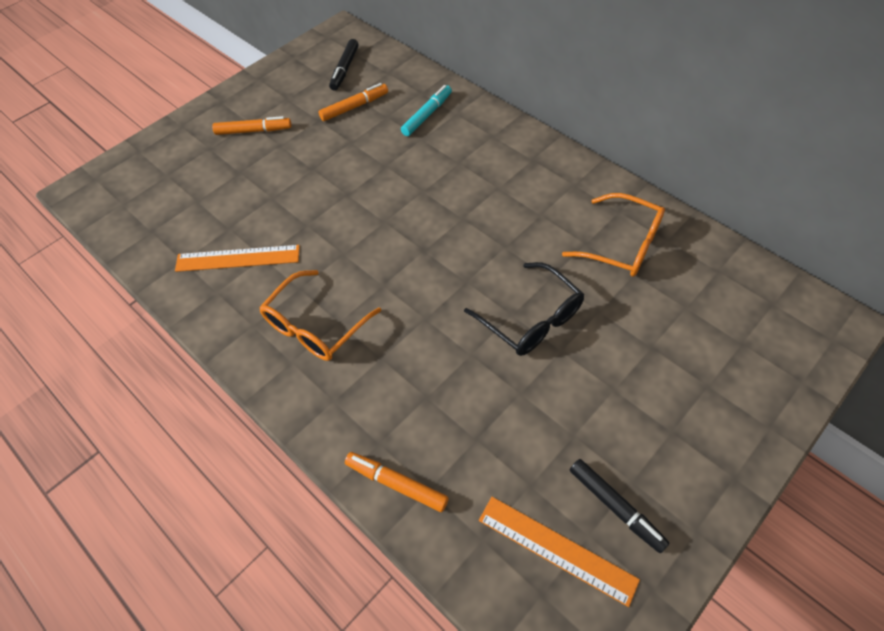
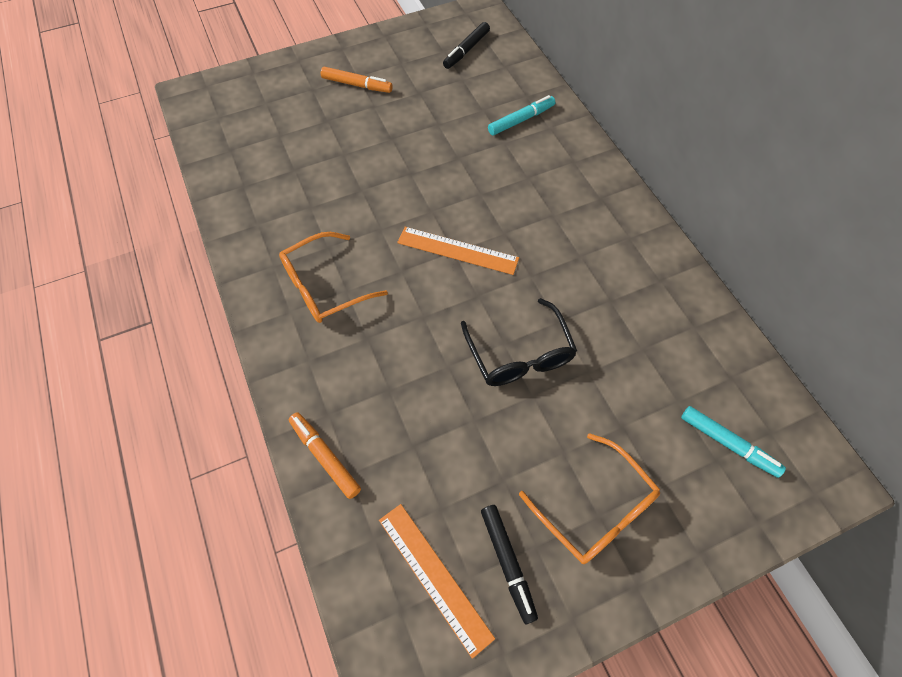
camera: 20 degrees right, 5 degrees up
(238, 258) = (289, 200): orange ruler -> orange ruler (457, 250)
(354, 107) = (457, 90): orange marker -> none
(623, 245) = (646, 315): orange glasses -> orange glasses (596, 509)
(744, 326) = (728, 444): none -> turquoise marker

